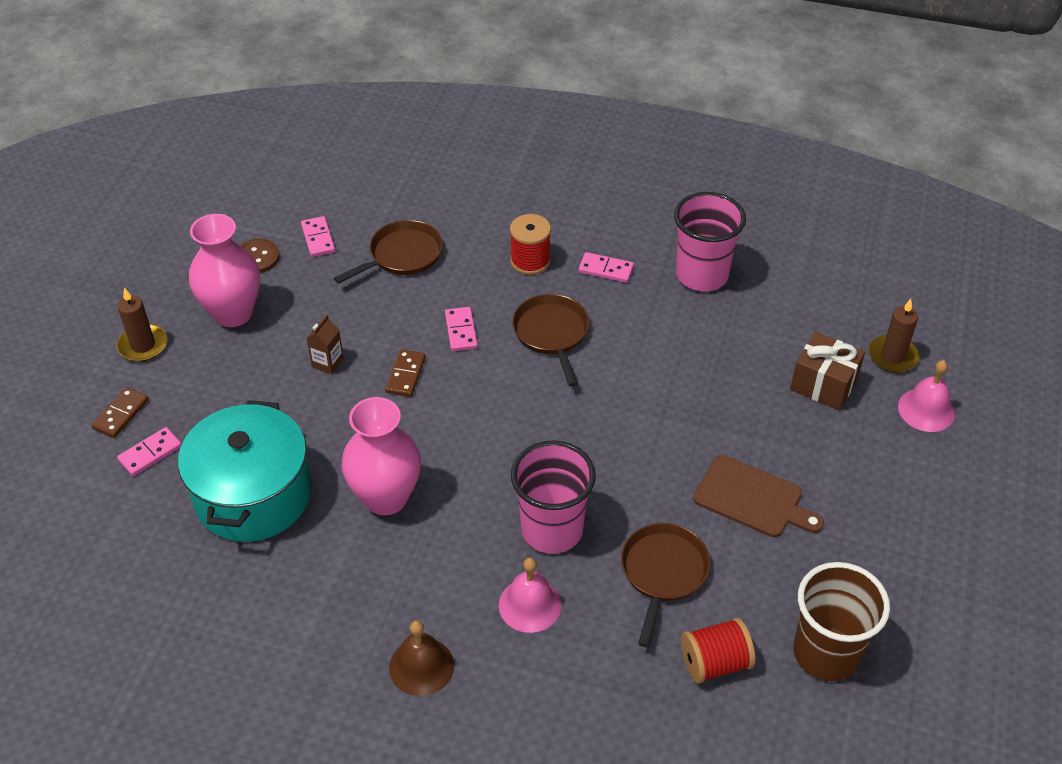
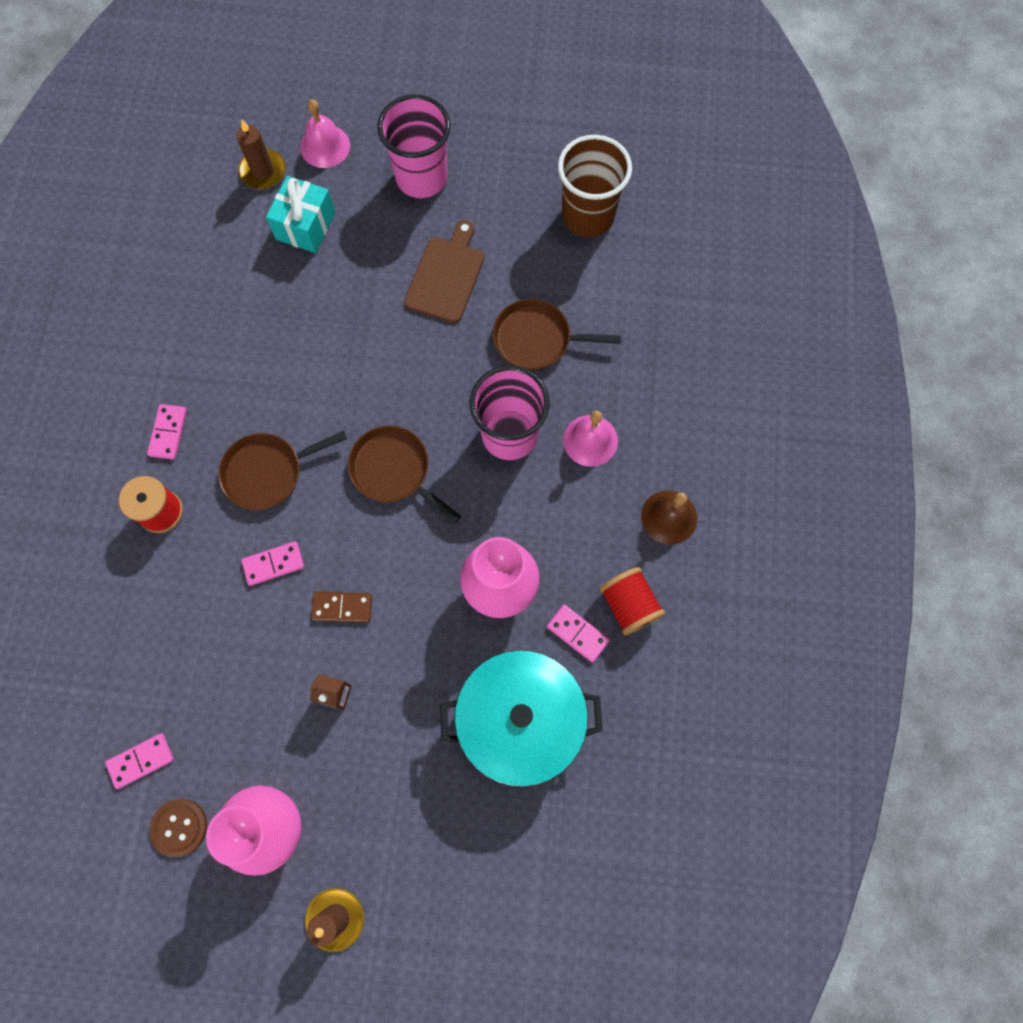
camera: 100 degrees left, 25 degrees up
(121, 414) = (439, 904): brown domino -> none
(150, 453) = (486, 849): pink domino -> pink domino (577, 634)
(402, 255) = (163, 653): brown pan -> brown pan (394, 471)
(702, 275) = (169, 339): pink cup -> pink cup (421, 178)
(715, 663) = (614, 293): red spool -> red spool (629, 605)
(823, 384) = (305, 226): brown gift -> turquoise gift

